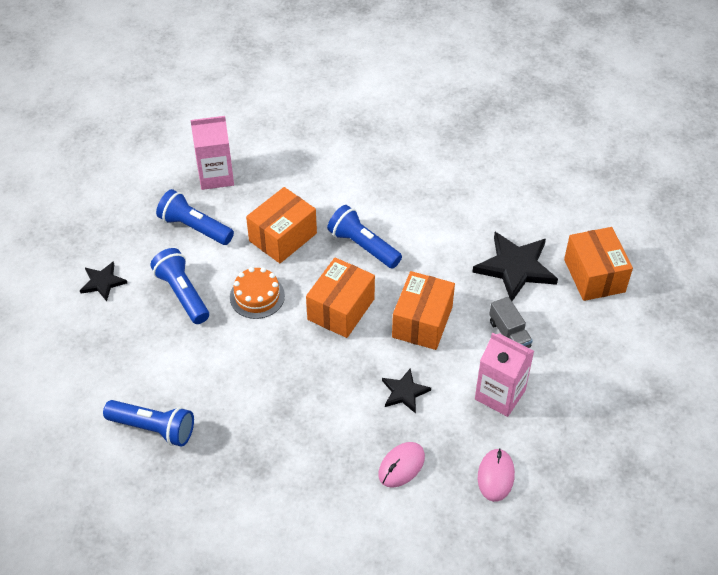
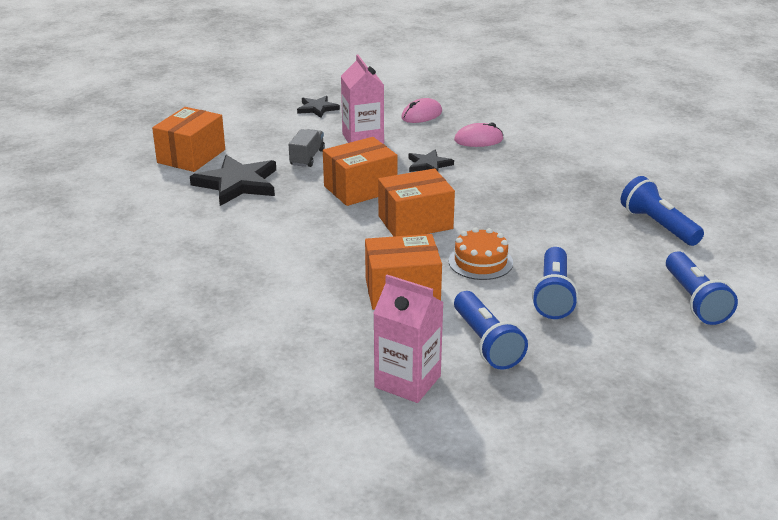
camera: 140 degrees left, 20 degrees down
(102, 282) = (635, 343): black star -> black star (317, 108)
(363, 246) = (336, 250): blue flashlight -> blue flashlight (695, 301)

